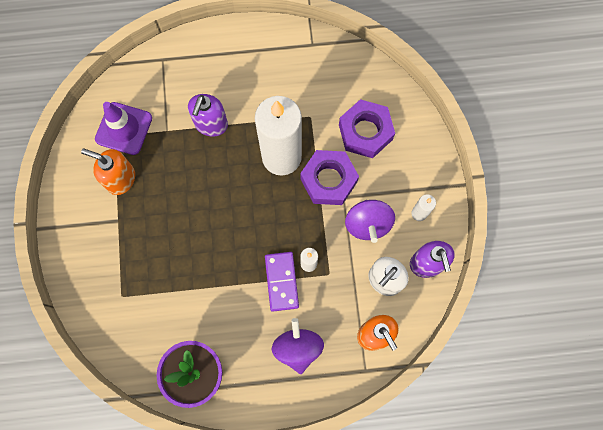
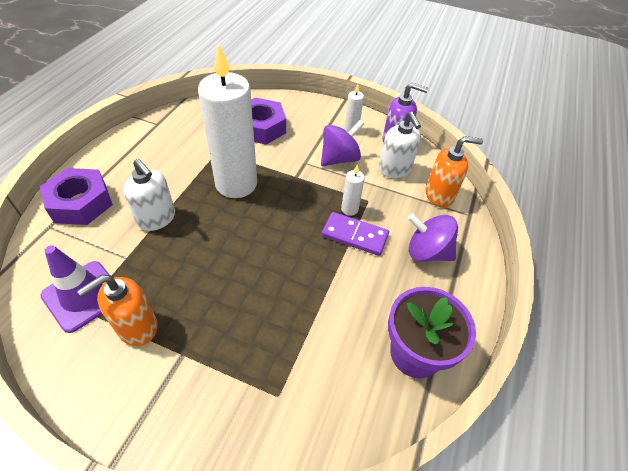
camera: 65 degrees left, 25 degrees down
(211, 124) = (157, 219): purple soap dispenser -> white soap dispenser
(328, 180) = (283, 164): purple nut -> purple nut (81, 203)
(367, 224) = (339, 158): purple spinning top -> purple spinning top turned 60 degrees counterclockwise

